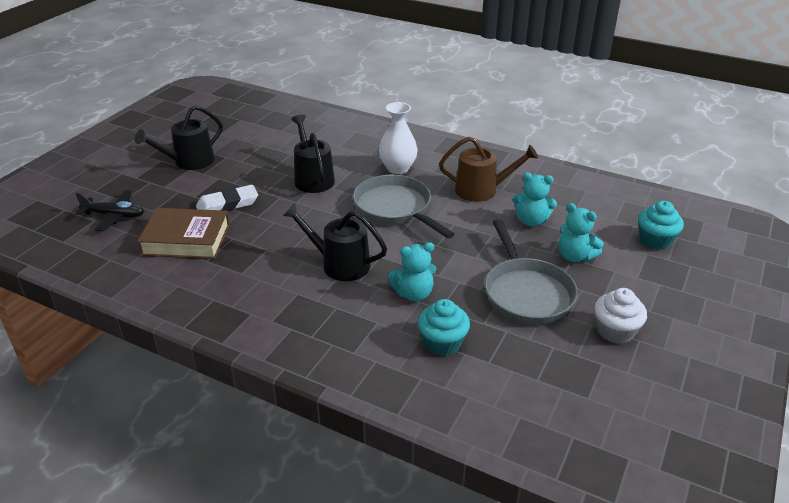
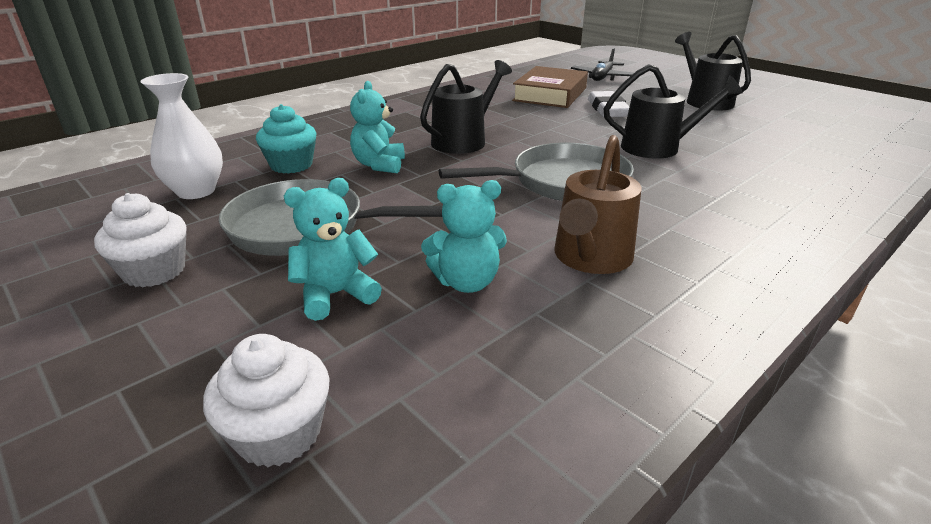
camera: 110 degrees right, 5 degrees down
(398, 168) = (682, 201): white vase -> white vase (196, 191)
(531, 221) = (466, 282): turquoise teddy bear -> turquoise teddy bear turned 135 degrees counterclockwise
(655, 240) = (279, 433): turquoise cupcake -> white cupcake

